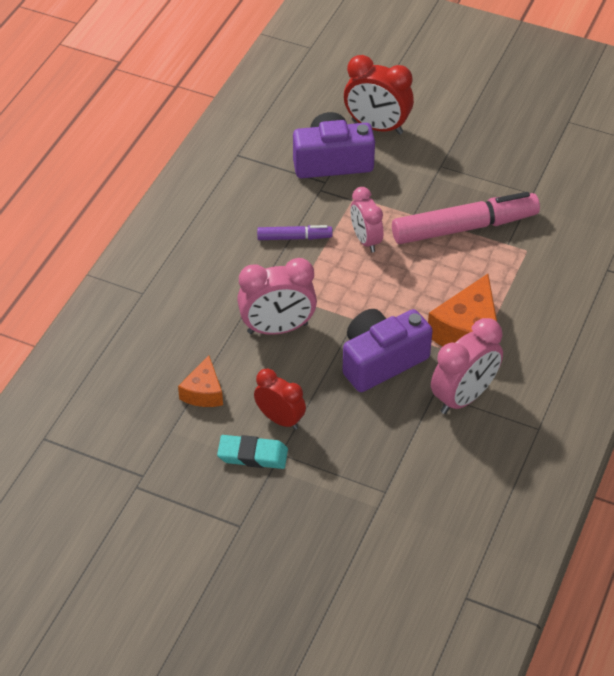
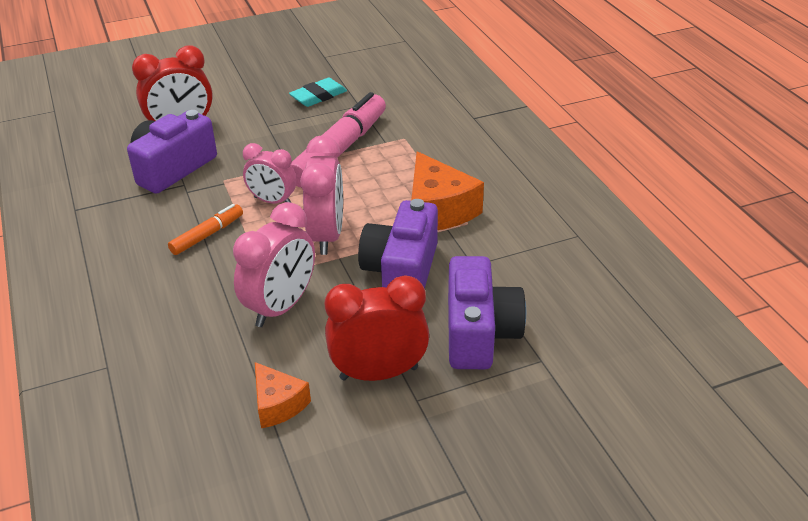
camera: 45 degrees left, 10 degrees down
(252, 455) = (394, 420): turquoise eraser -> turquoise eraser (318, 96)
(280, 419) = (379, 373): red clock -> red clock, size x1.50
(294, 238) = (207, 235): purple marker -> orange marker
(372, 443) = (479, 333): none -> purple camera
(463, 397) = (498, 252): pink clock -> pink clock (327, 236)

